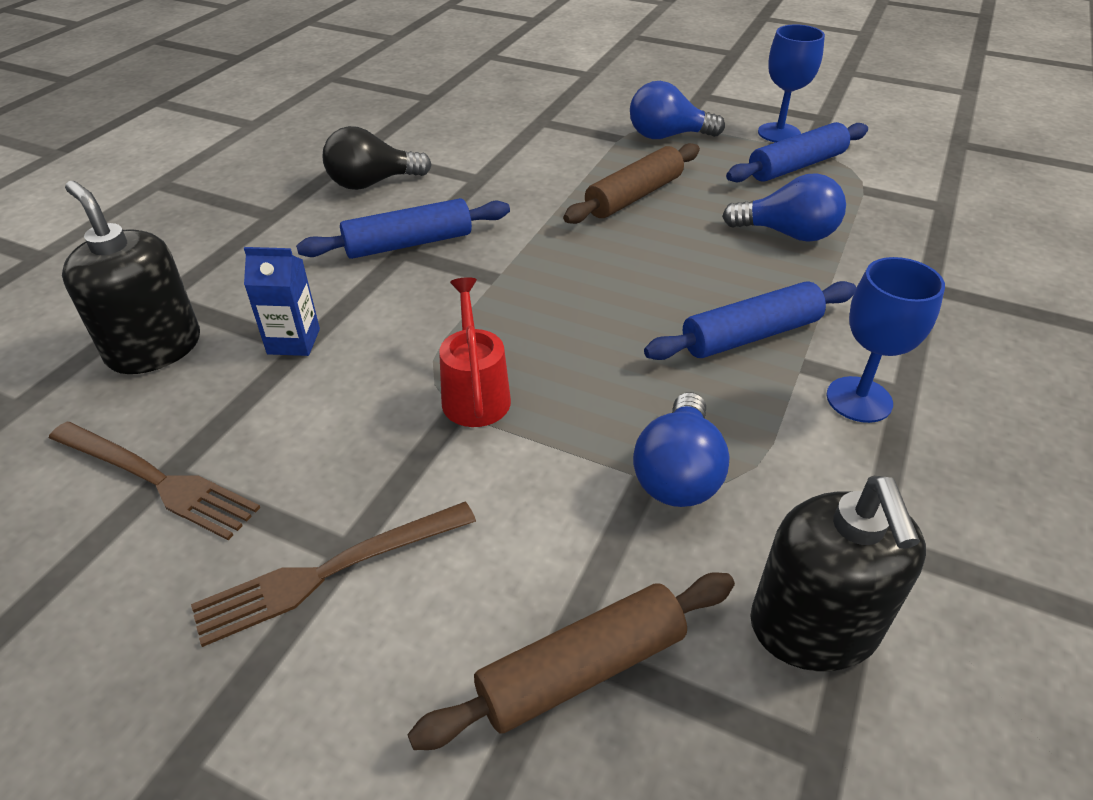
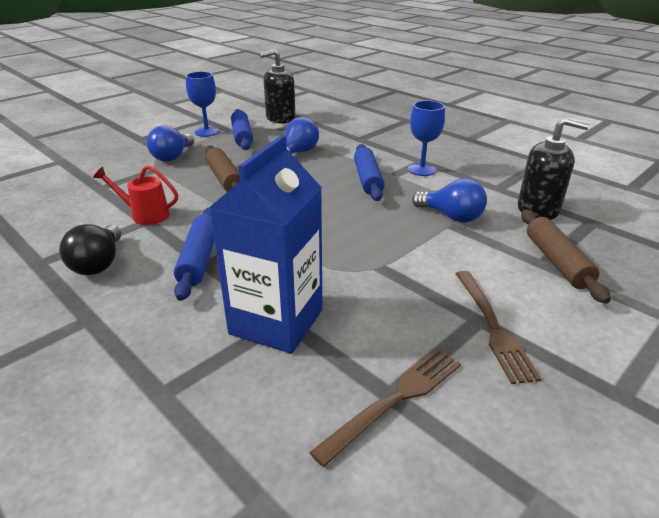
camera: 70 degrees left, 10 degrees down
(154, 348) = (234, 399): black soap dispenser -> black soap dispenser (280, 118)
(293, 341) = (276, 322): blue carton -> blue carton, size x2.20
(475, 393) = (370, 259): red watering can -> red watering can (145, 215)

